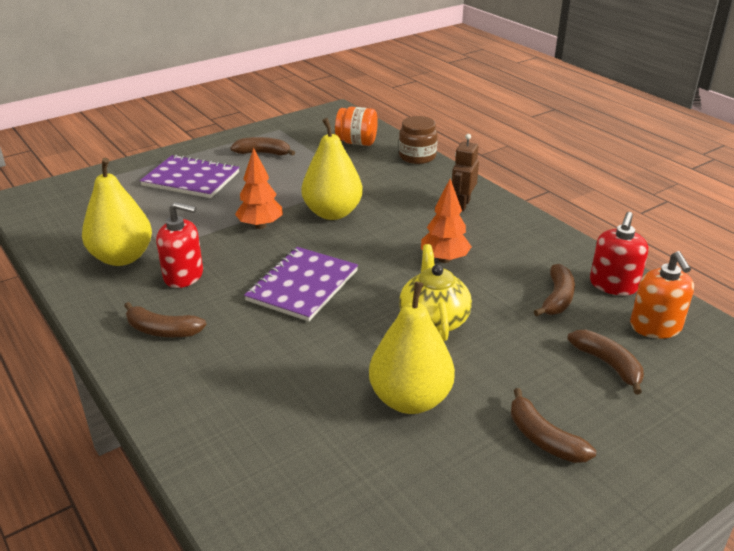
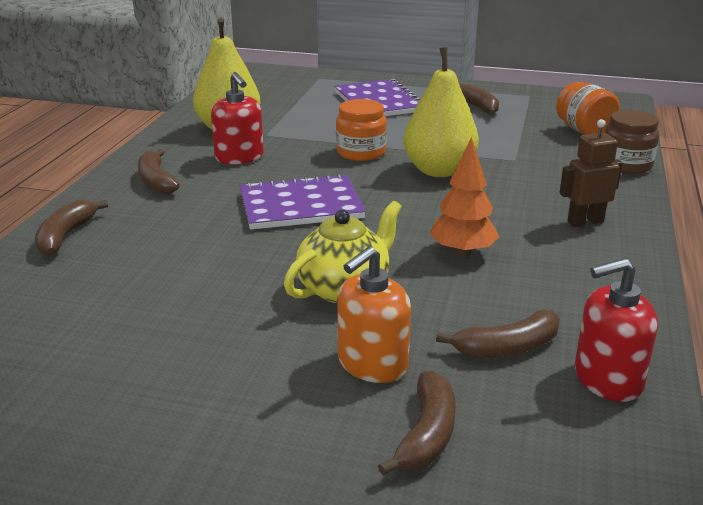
camera: 50 degrees right, 5 degrees down
(260, 225) = (361, 152): orange tree -> orange jar
(410, 399) = (198, 326): yellow pear -> none
(543, 438) = (225, 435): brown banana -> brown banana (66, 236)
(655, 327) = (568, 447): orange soap dispenser -> orange soap dispenser (372, 364)

